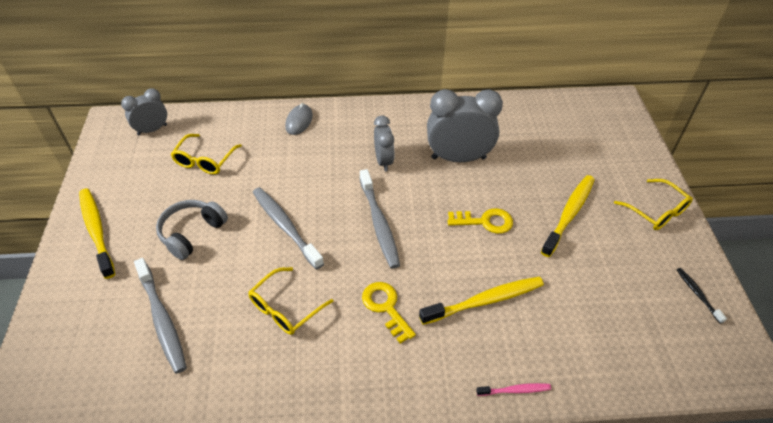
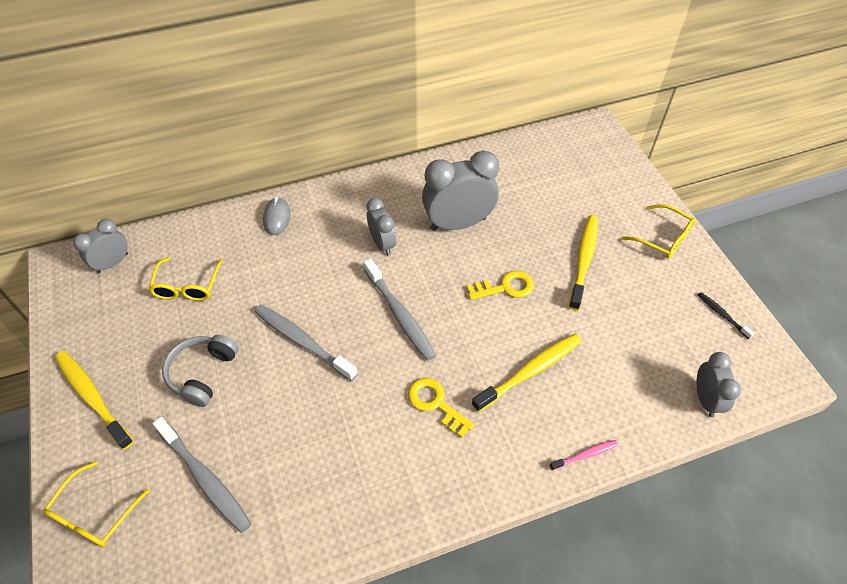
camera: 15 degrees left, 5 degrees up
(285, 308) = (333, 431): yellow glasses -> yellow glasses (94, 514)
(656, 369) = (705, 399): none -> grey clock

